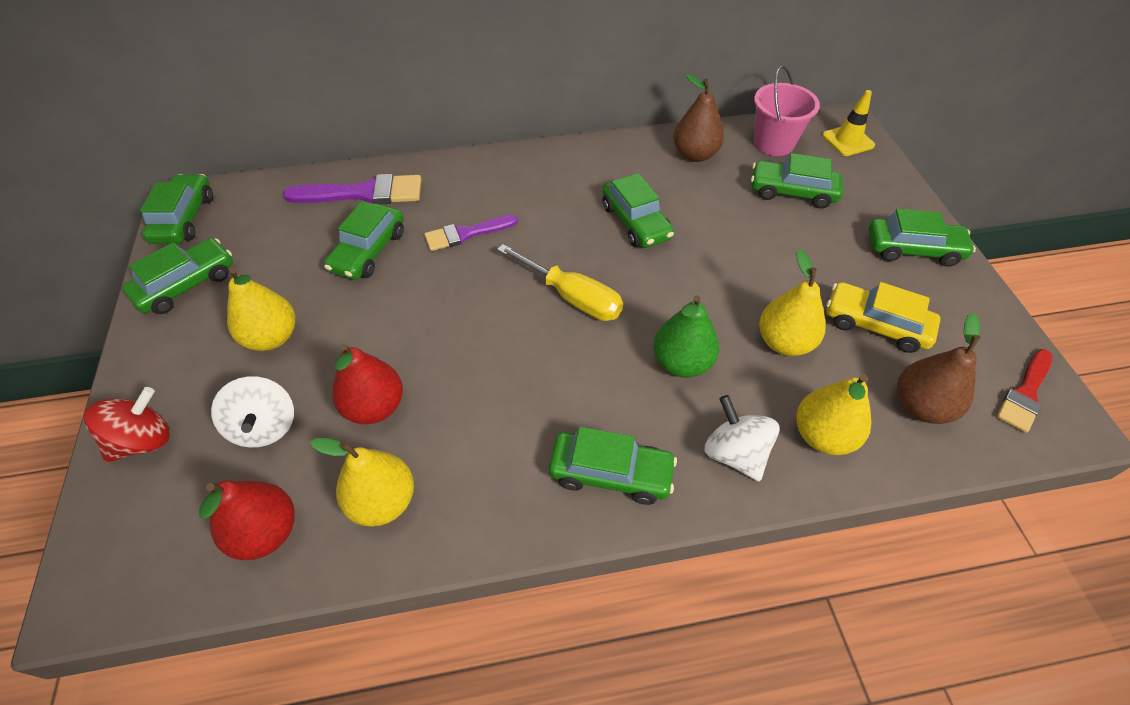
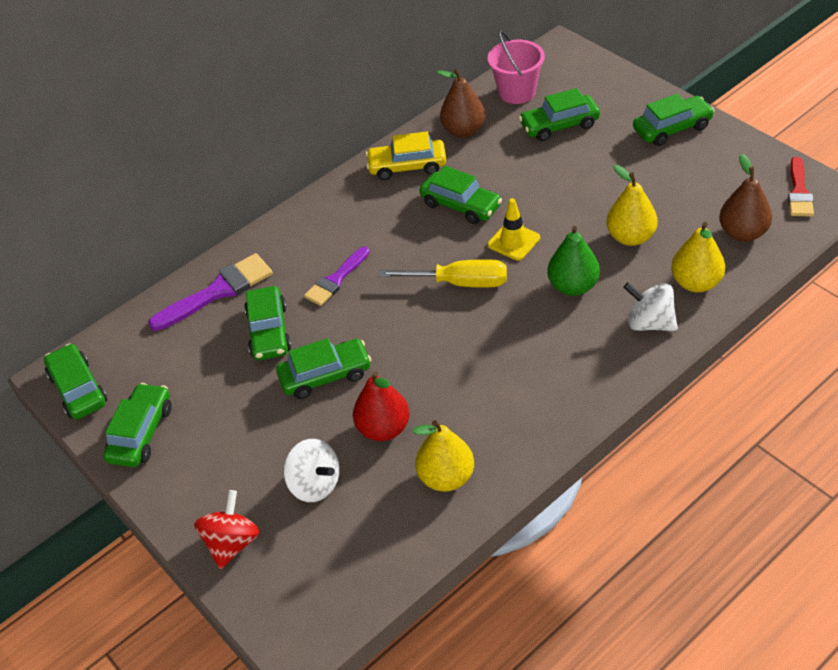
camera: 25 degrees left, 5 degrees down
(266, 532) = (384, 539): red pear -> none
(272, 337) = (256, 429): yellow pear -> none
(611, 473) = (581, 377): green car -> green car (325, 375)
(848, 141) = (571, 64): yellow traffic cone -> yellow traffic cone (513, 241)
(875, 325) = (681, 194): yellow car -> yellow car (407, 166)

